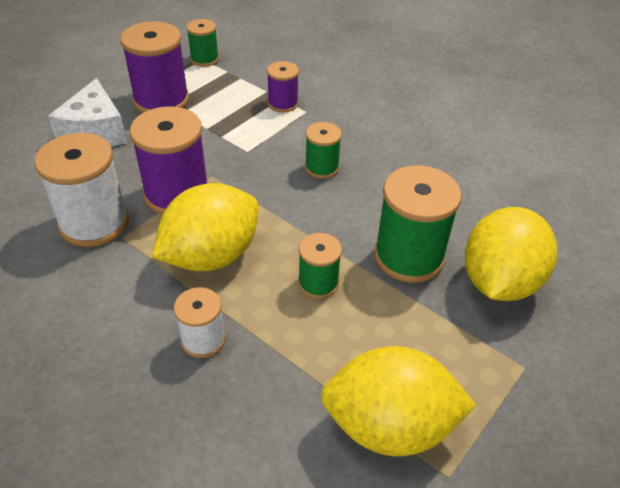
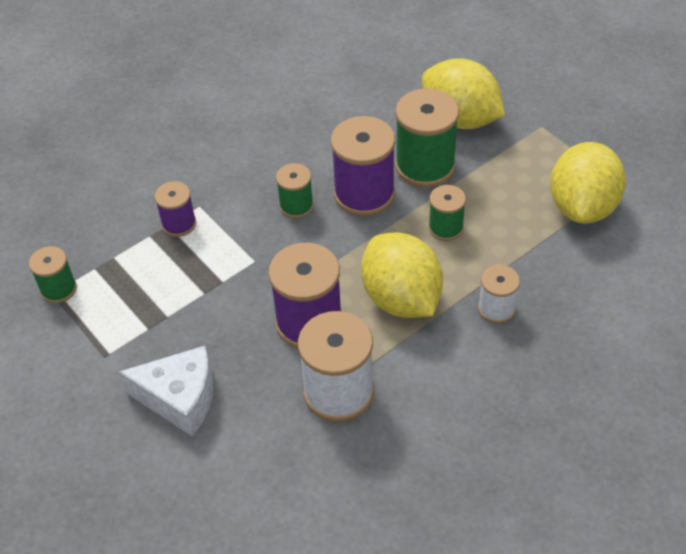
camera: 75 degrees left, 5 degrees up
(161, 100) = (135, 334): purple spool -> purple spool (364, 194)

